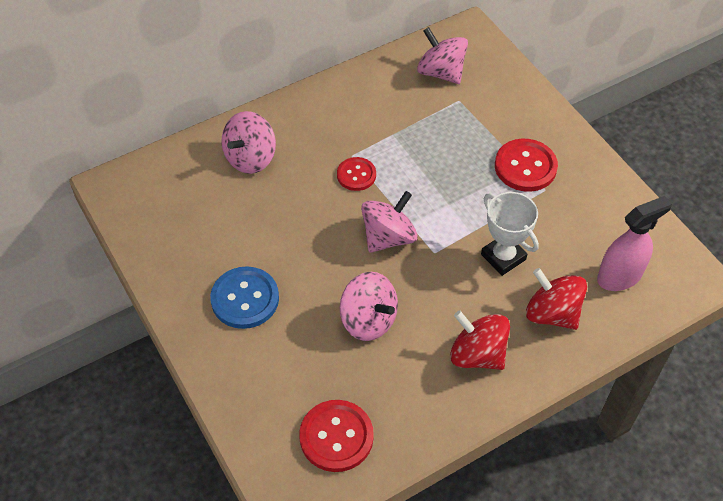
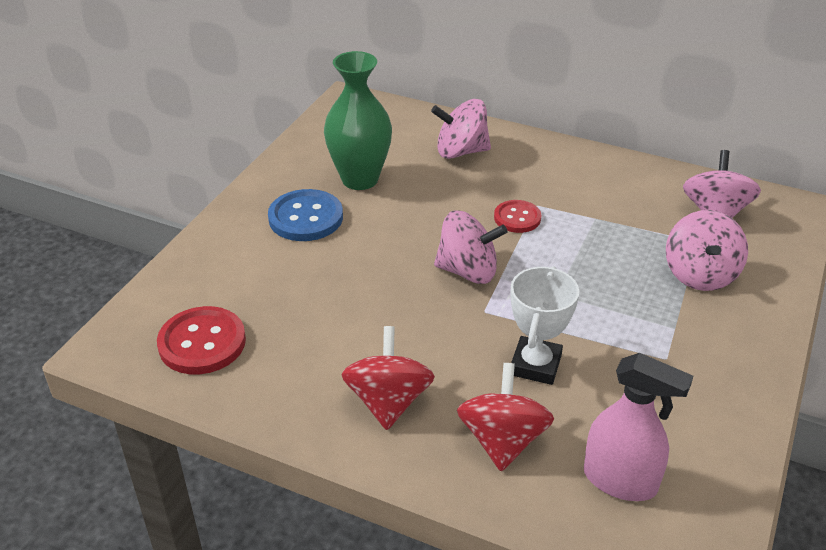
camera: 55 degrees right, 15 degrees down
(227, 239) = (360, 179): none -> green vase
(368, 320) = (356, 303): pink spinning top -> pink spinning top (700, 274)
(525, 167) = (676, 328): red button -> none

